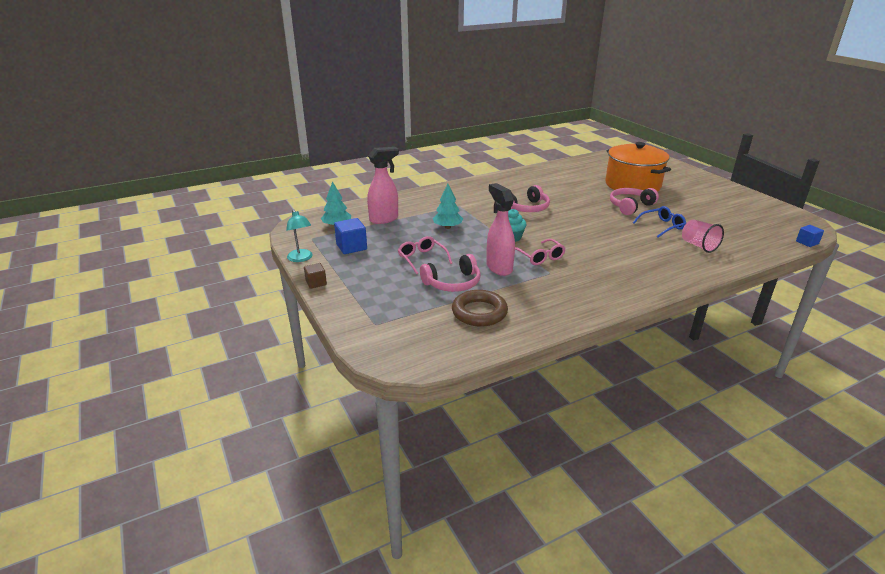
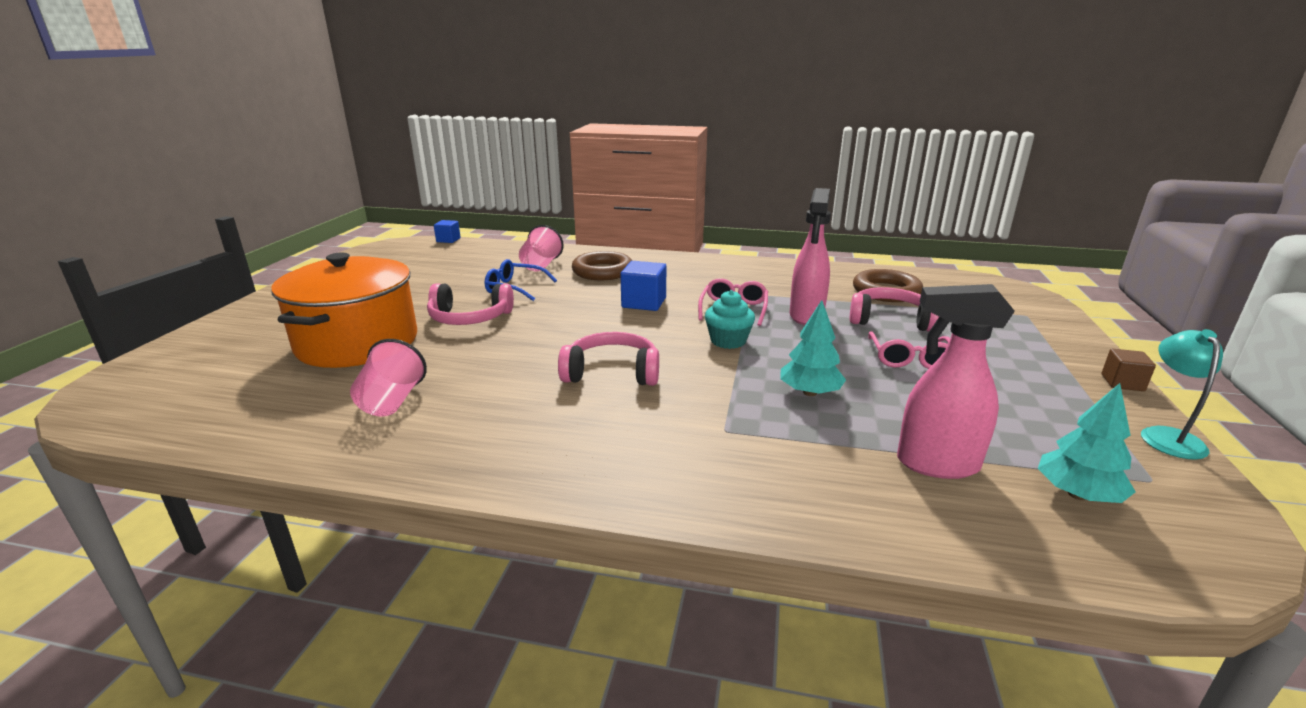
camera: 140 degrees left, 5 degrees down
(351, 247) = (1043, 423): blue cube -> blue cube (644, 303)
(567, 178) = (392, 402): none -> pink cup
(659, 256) = (602, 271): none -> brown ring

